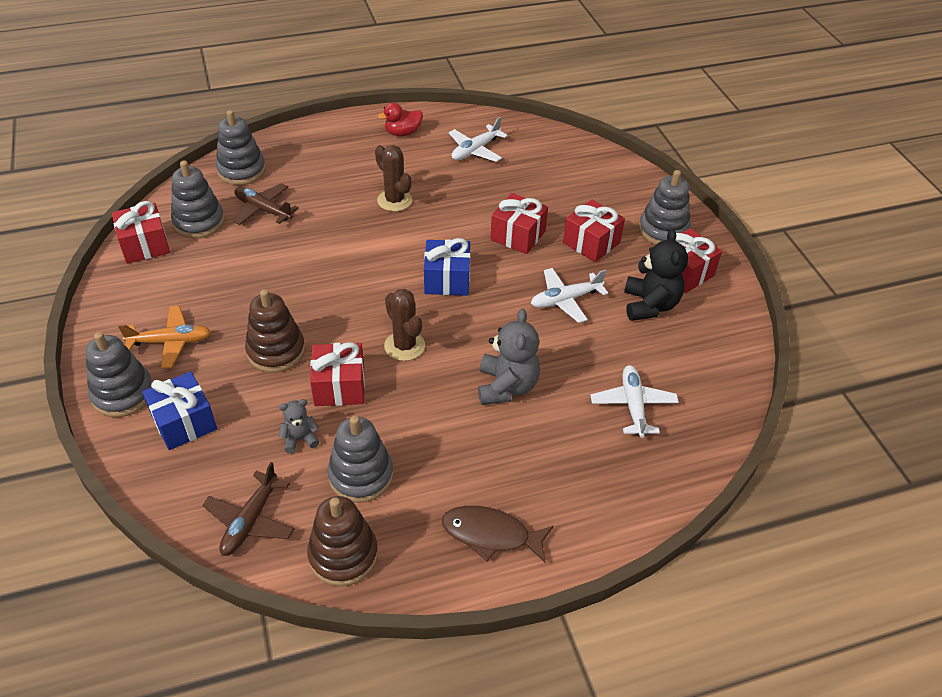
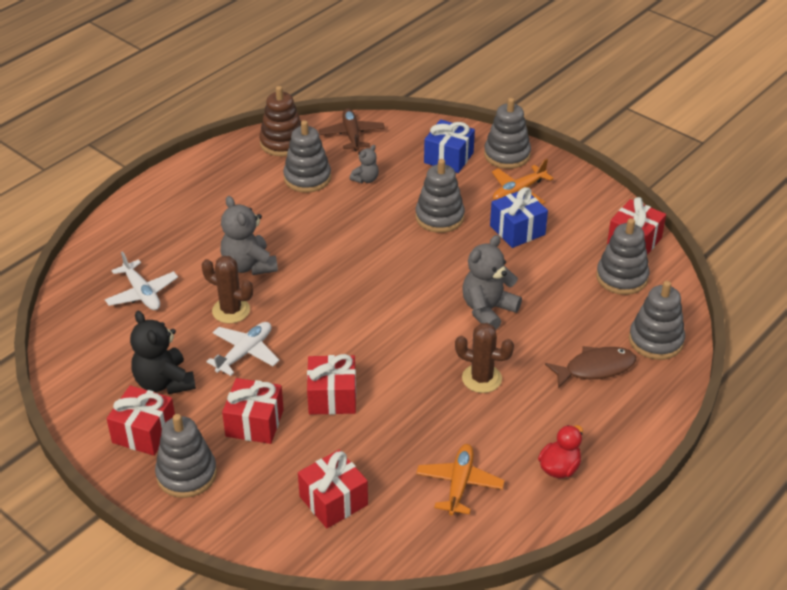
camera: 150 degrees right, 5 degrees down
(263, 210) = (585, 313): brown plane -> none
(276, 351) = (439, 217): brown stacking toy -> grey stacking toy
(334, 245) = (488, 310): none -> grey teddy bear
(339, 386) = (371, 216): red gift -> red gift (333, 501)
(404, 346) = (350, 260): brown cactus -> brown cactus (231, 310)
(447, 280) = (362, 324): blue gift -> blue gift (517, 230)
(475, 150) = (459, 484): white plane -> orange plane
(490, 535) = (201, 183): brown fish -> brown fish (595, 368)

